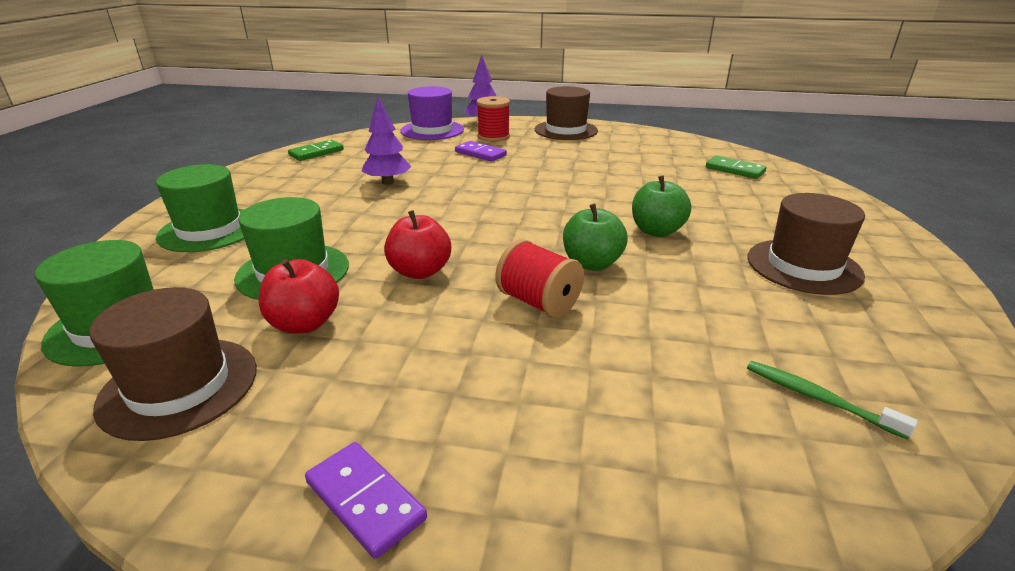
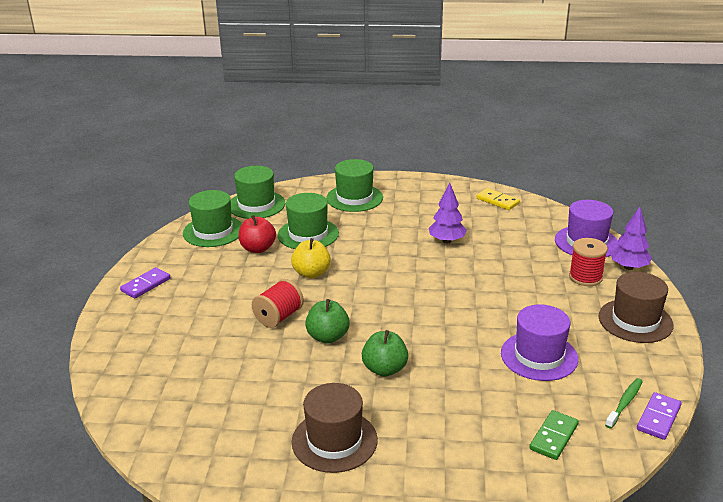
camera: 85 degrees right, 0 degrees up
(179, 386) = (213, 231): brown hat -> green hat
(316, 153) = (497, 201): green domino -> yellow domino
(420, 271) = (311, 273): red apple -> yellow apple
(480, 154) = (530, 274): purple domino -> purple domino (658, 418)
(620, 164) = (539, 356): none -> purple hat
(818, 398) = (185, 412): green toothbrush -> green toothbrush (624, 403)

